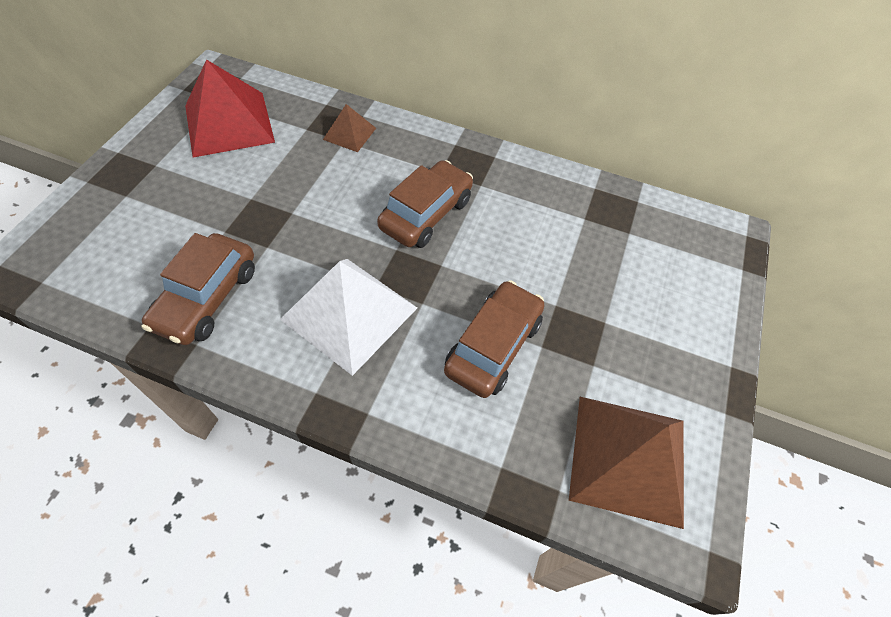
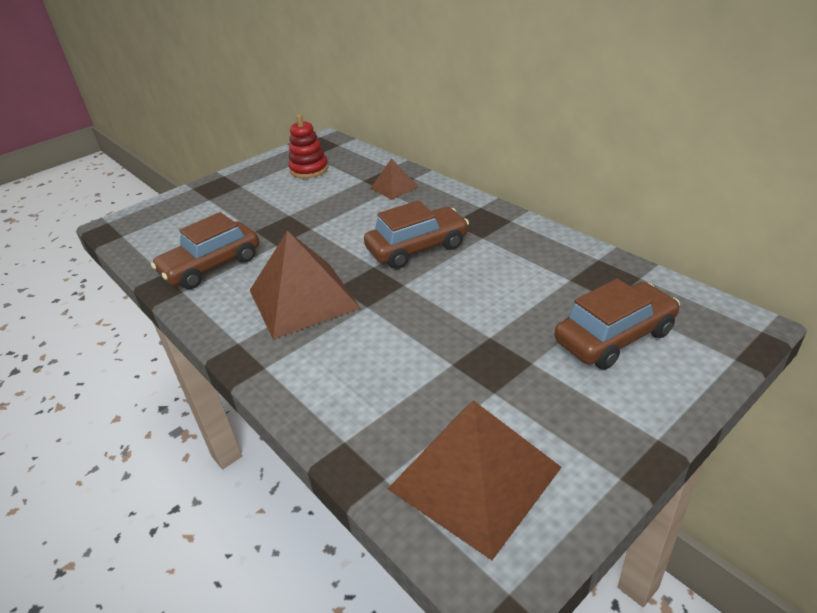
camera: 35 degrees right, 20 degrees down
(229, 123) = (309, 169): red pyramid -> red stacking toy
(349, 313) = (303, 299): white pyramid -> brown pyramid
(493, 346) = (405, 351): brown car -> brown car (614, 337)

